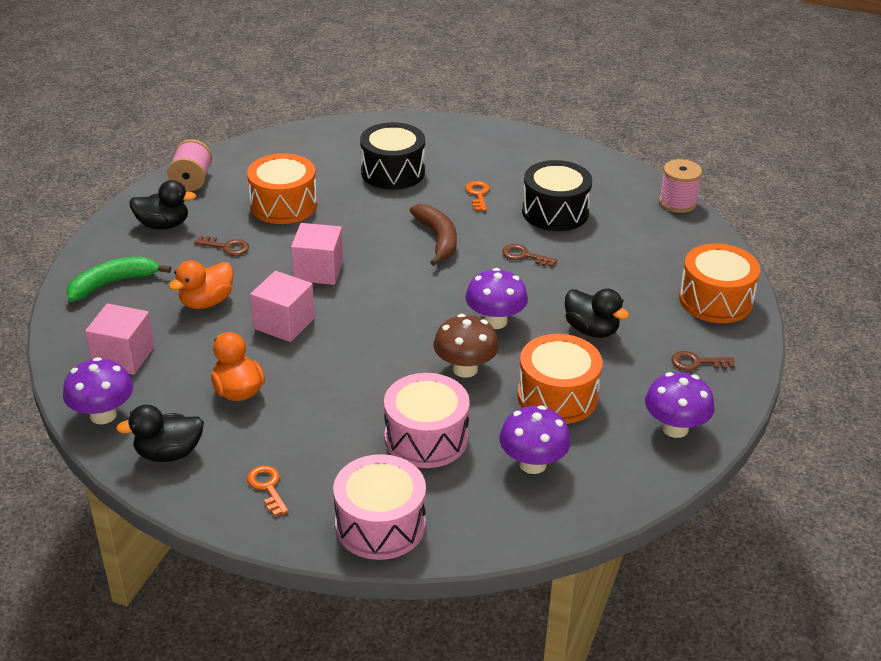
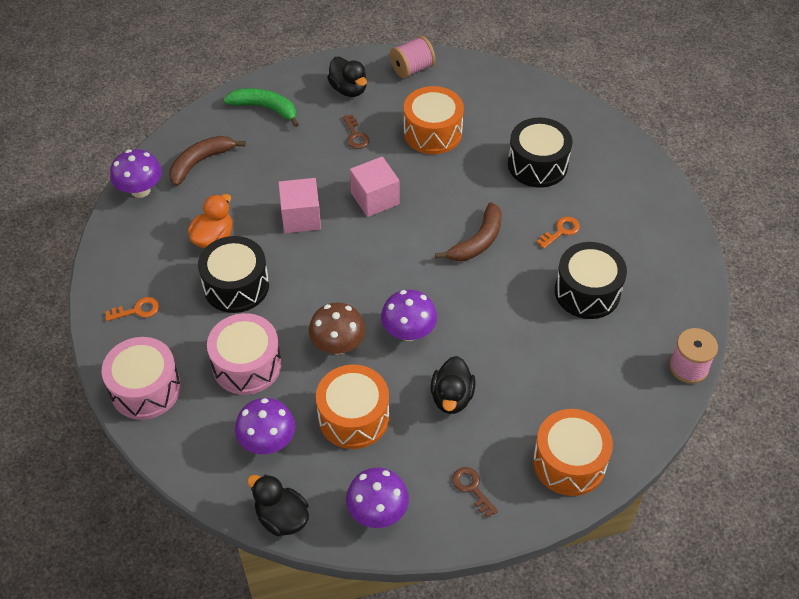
camera: 55 degrees right, 15 degrees up
(123, 356) = (200, 162): pink cube -> brown banana
(169, 453) = (131, 243): black duck -> black duck (282, 518)
(206, 302) = (288, 164): orange duck -> none
(267, 487) = (137, 310): orange key -> orange key turned 45 degrees clockwise
(319, 402) = (236, 286): none -> black drum
(524, 256) = (507, 305): brown key -> none

